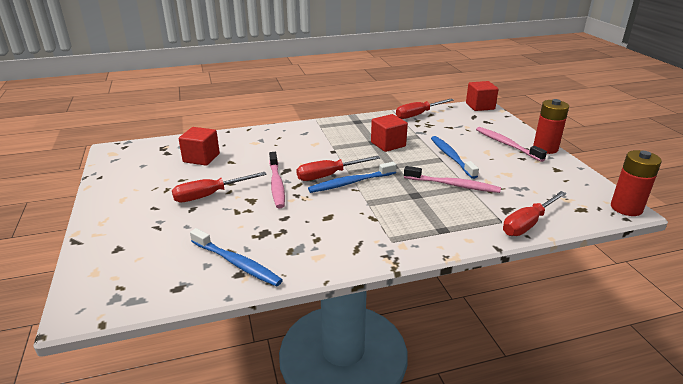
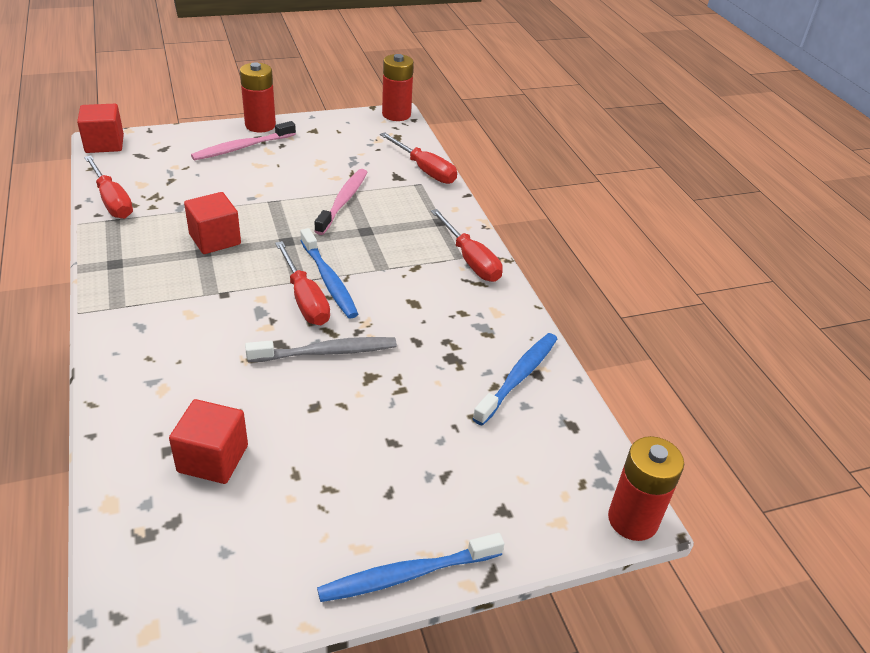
camera: 95 degrees left, 10 degrees up
(73, 309) = (632, 520): none -> red battery
(210, 195) = (353, 426): red screwdriver -> red screwdriver (470, 260)
(276, 184) = (326, 352): pink toothbrush -> grey toothbrush
(451, 157) = (268, 192): blue toothbrush -> blue toothbrush (407, 575)

